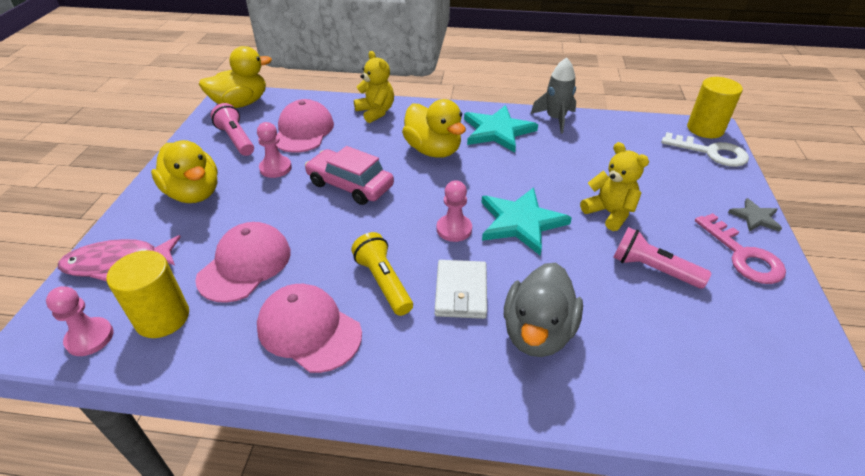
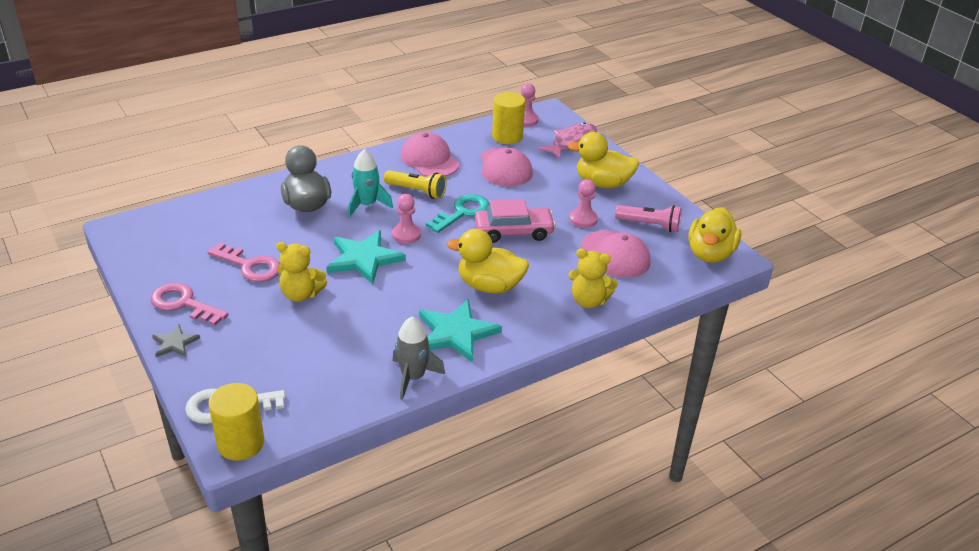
camera: 140 degrees right, 5 degrees down
(309, 330) = (429, 160): pink cap -> pink cap turned 120 degrees counterclockwise
(368, 228) = (463, 212): none -> turquoise key
(461, 292) = (367, 205): white wallet -> turquoise rocket
(653, 269) = (250, 266): pink flashlight -> pink key

